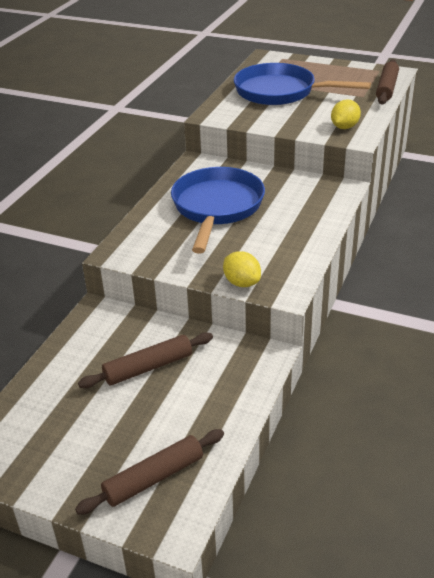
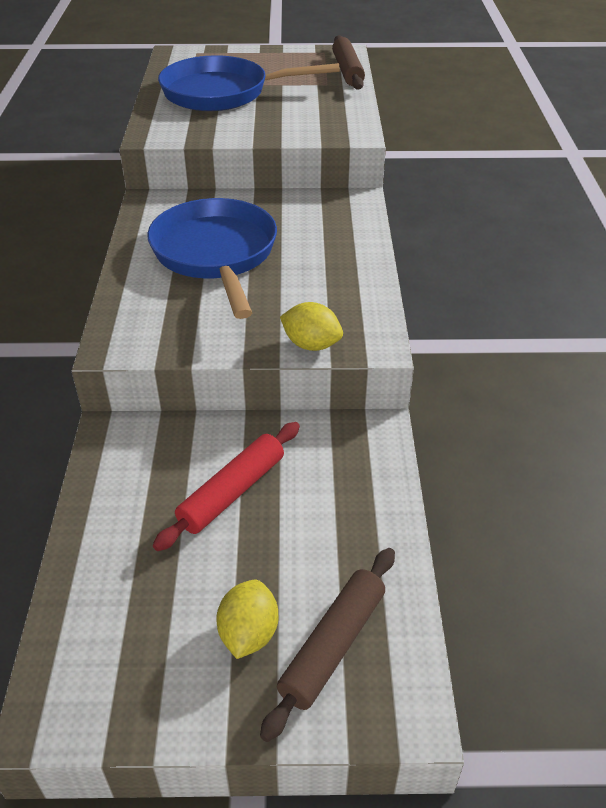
camera: 25 degrees left, 5 degrees up
(148, 367) = (232, 492): brown rolling pin -> red rolling pin
(344, 127) = (331, 123): yellow lemon -> yellow lemon (248, 633)

